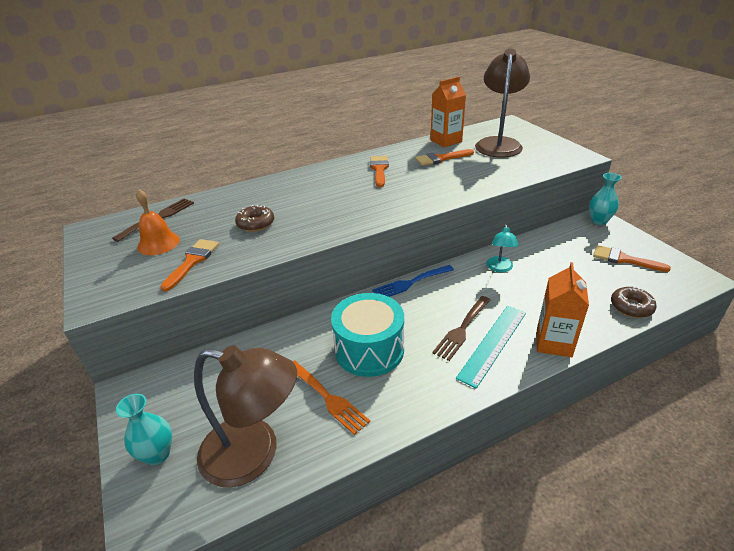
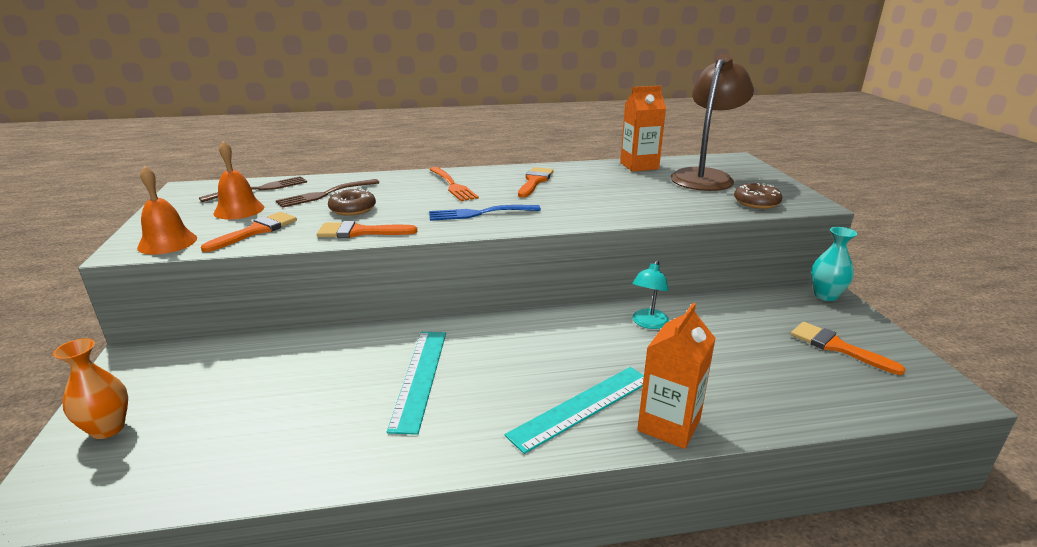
camera: 15 degrees right, 10 degrees down
(124, 289) = (167, 242): none -> orange bell
(157, 454) = (108, 428): turquoise vase -> orange vase
(254, 454) = (205, 457): brown lamp -> none
(328, 398) = (333, 418): orange fork -> orange fork (453, 185)
(369, 349) = (419, 377): turquoise drum -> turquoise ruler
(410, 283) = (520, 317): blue fork -> blue fork (479, 213)
(441, 159) = (618, 181): orange brush -> orange brush (360, 232)
(462, 329) = (551, 381): brown fork -> brown fork (325, 194)
(631, 307) = (814, 407): brown donut -> brown donut (756, 202)

